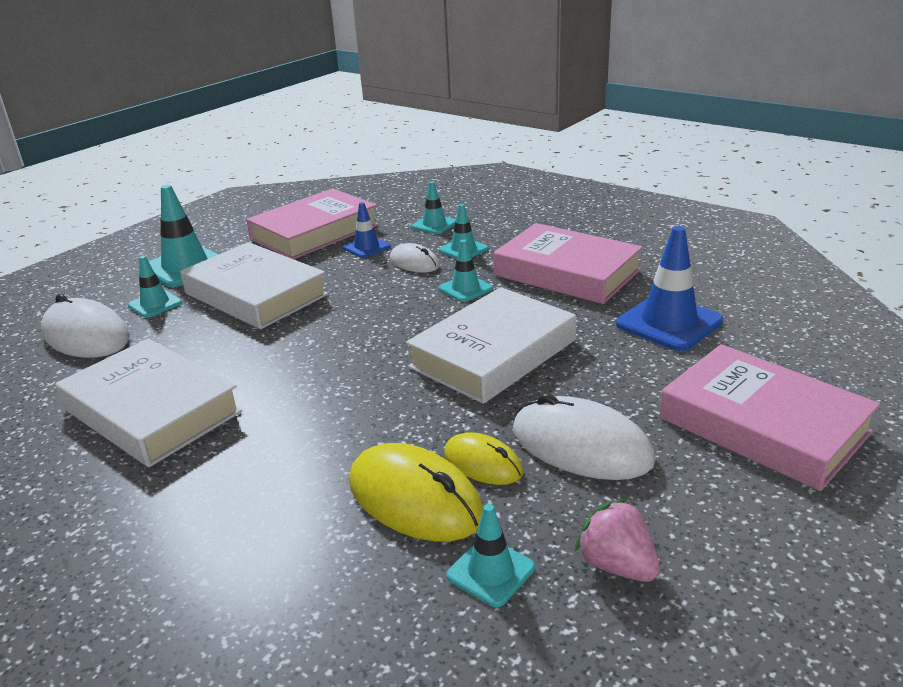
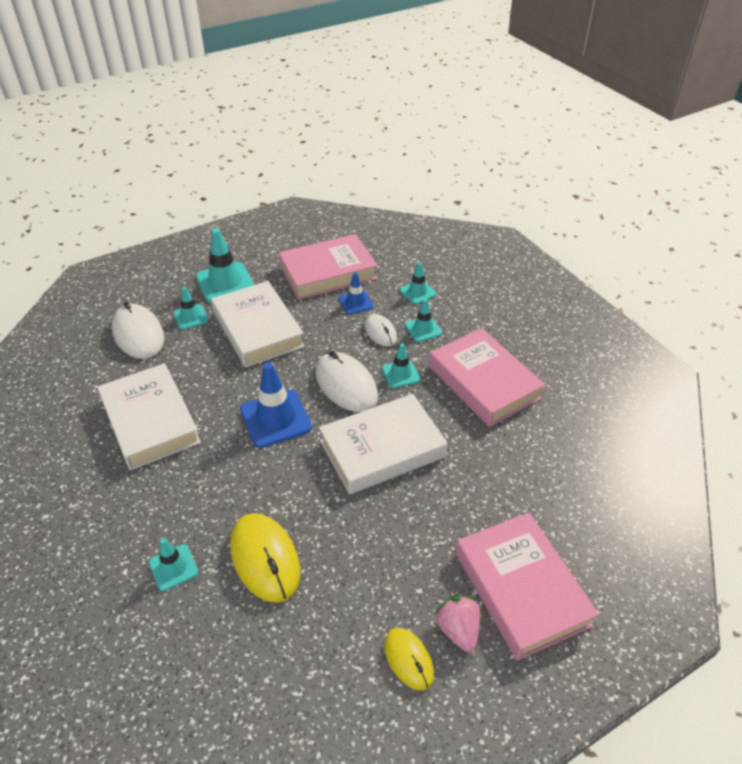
camera: 20 degrees right, 15 degrees up
(483, 463) = (320, 546): yellow mouse -> yellow mouse (408, 659)
(490, 572) = (277, 633): turquoise traffic cone -> turquoise traffic cone (173, 567)
(581, 446) = (389, 557): white mouse -> white mouse (346, 385)
(617, 565) = (351, 661): pink strawberry -> pink strawberry (458, 630)
(669, 323) = (524, 464): blue traffic cone -> blue traffic cone (275, 418)

